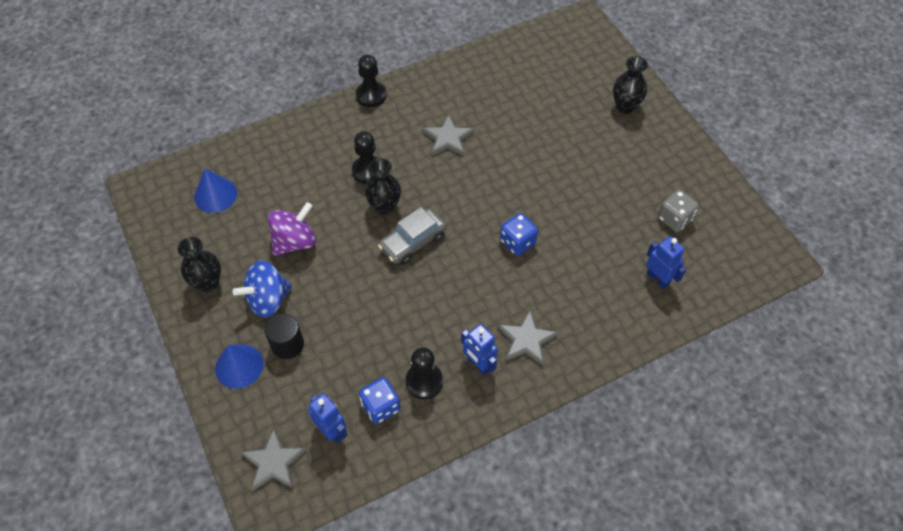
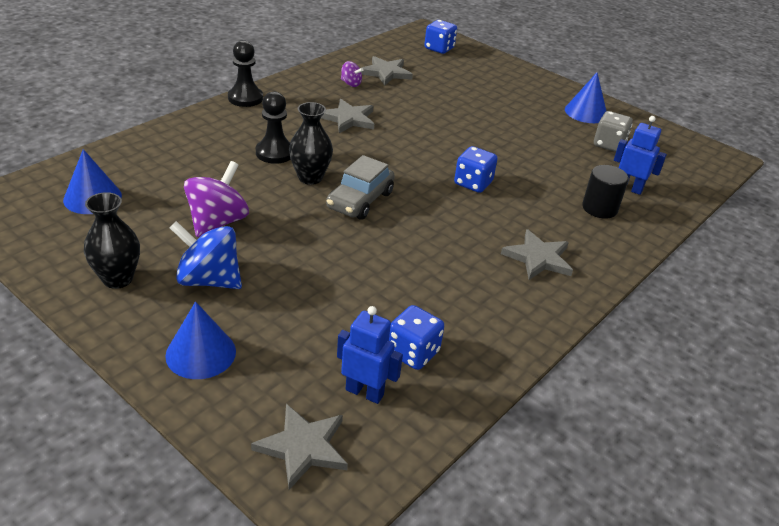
camera: 25 degrees left, 20 degrees down
(268, 299) = (209, 280): blue spinning top -> blue spinning top turned 75 degrees clockwise
(287, 344) = (257, 318): black cylinder -> black cylinder (599, 208)
(424, 381) = (450, 317): black pawn -> none
(471, 90) = (351, 84): none -> purple spinning top
(478, 364) = (502, 289): blue robot -> none
(511, 79) = (386, 73): none -> grey star
(581, 50) = (439, 48): none -> blue dice
(625, 106) = (505, 79): black vase -> none
(679, 170) = (586, 112): none -> blue cone

